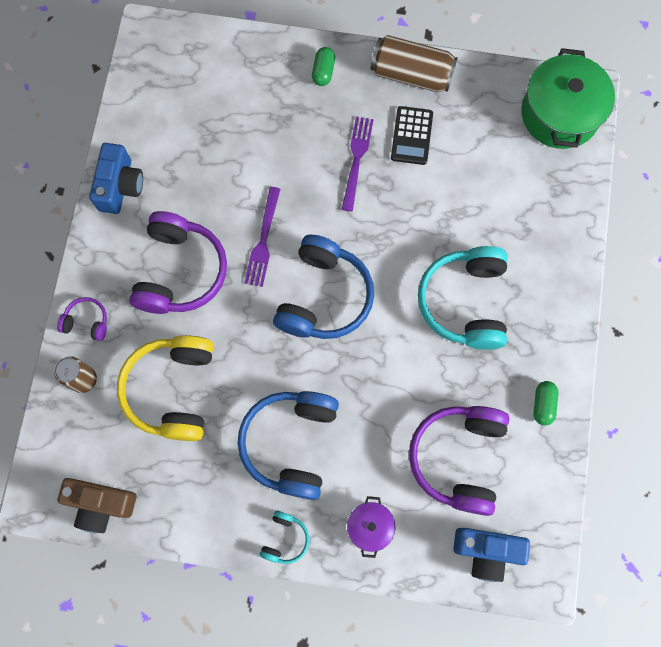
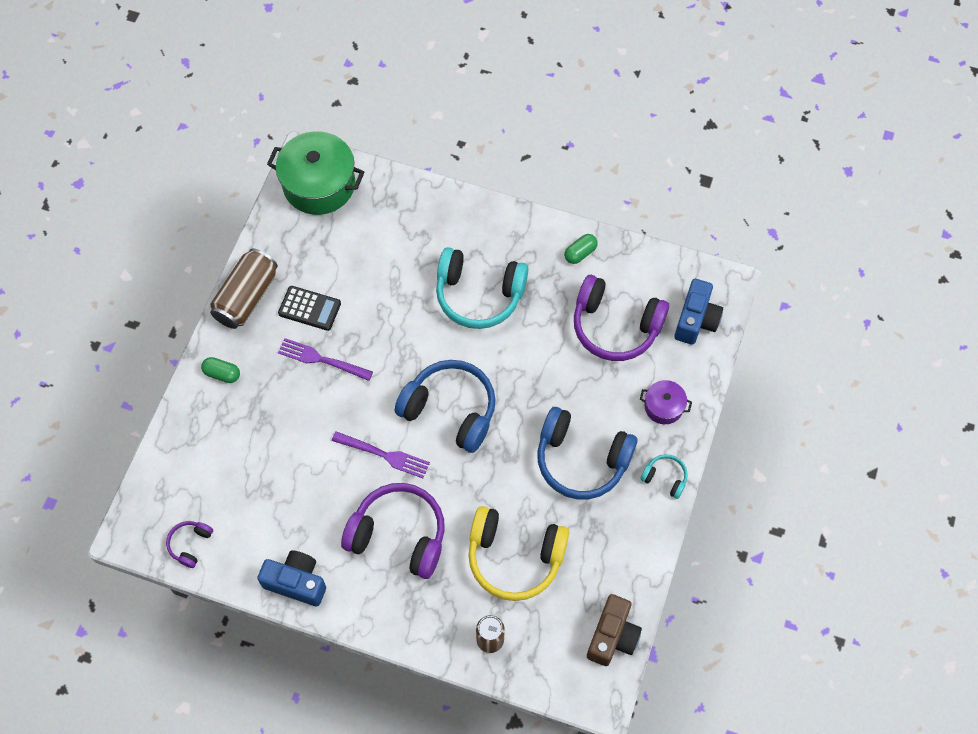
camera: 80 degrees left, 10 degrees down
(87, 322) = (432, 631): purple headphones -> purple headphones (190, 544)
(543, 404) = (580, 253): green capsule -> green capsule turned 60 degrees counterclockwise

